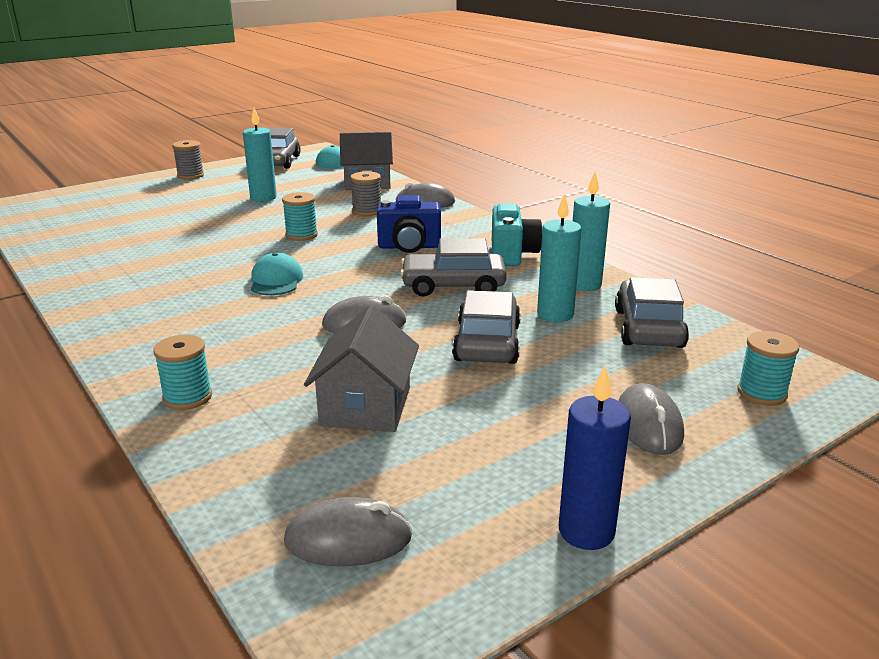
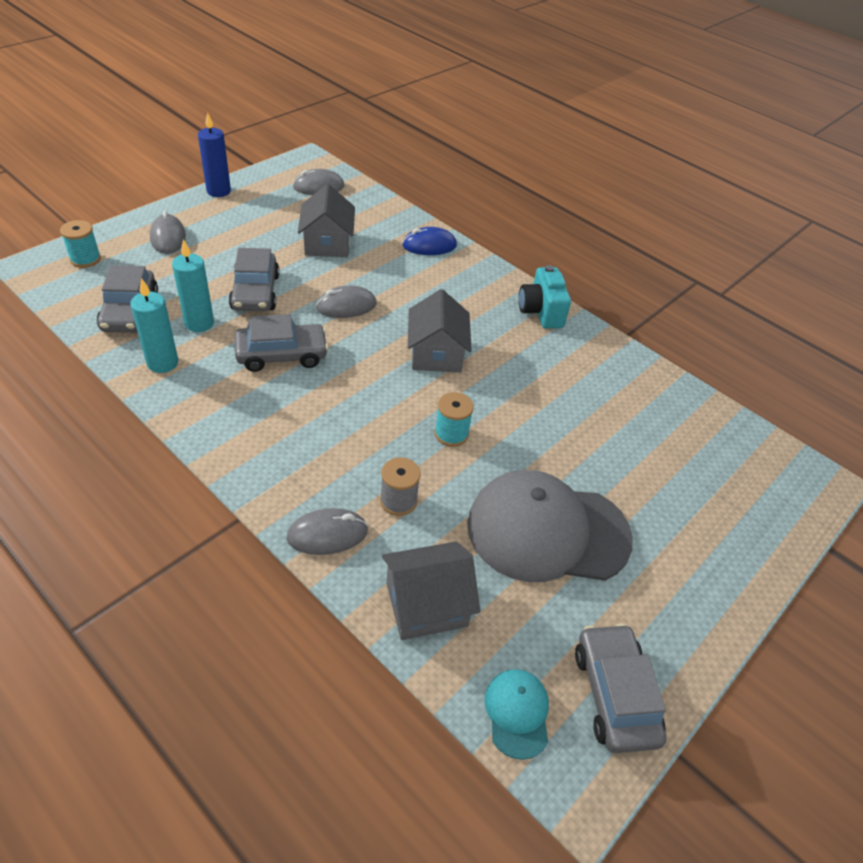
camera: 165 degrees right, 20 degrees up
(187, 397) = (429, 245): turquoise spool -> blue mouse
(190, 175) = (702, 606): grey spool -> none
(263, 198) = (547, 531): turquoise candle -> grey cap
(276, 280) = (436, 354): turquoise cap -> grey house
(409, 247) = (330, 417): blue camera -> none
(512, 254) = (222, 409): turquoise camera -> turquoise camera (541, 312)

